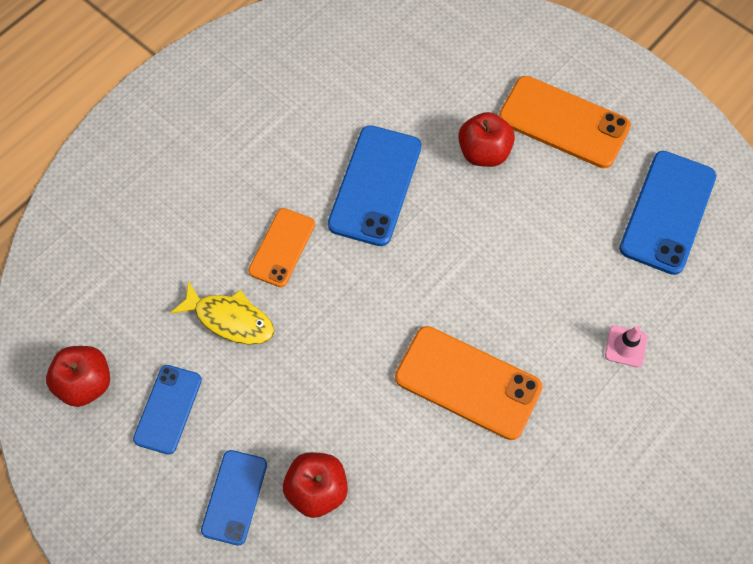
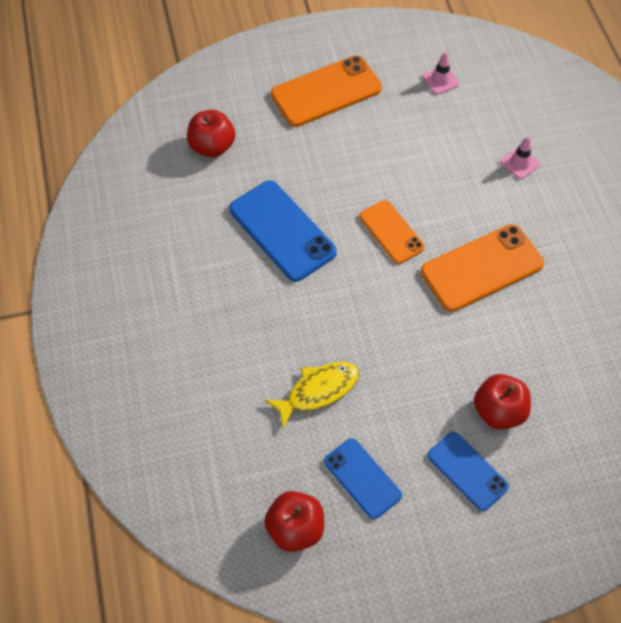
camera: 55 degrees left, 5 degrees down
(282, 247) = (285, 321): orange phone -> orange phone (391, 232)
(484, 152) = (311, 150): red apple -> red apple (212, 147)
(667, 212) = (440, 80): blue phone -> pink traffic cone

